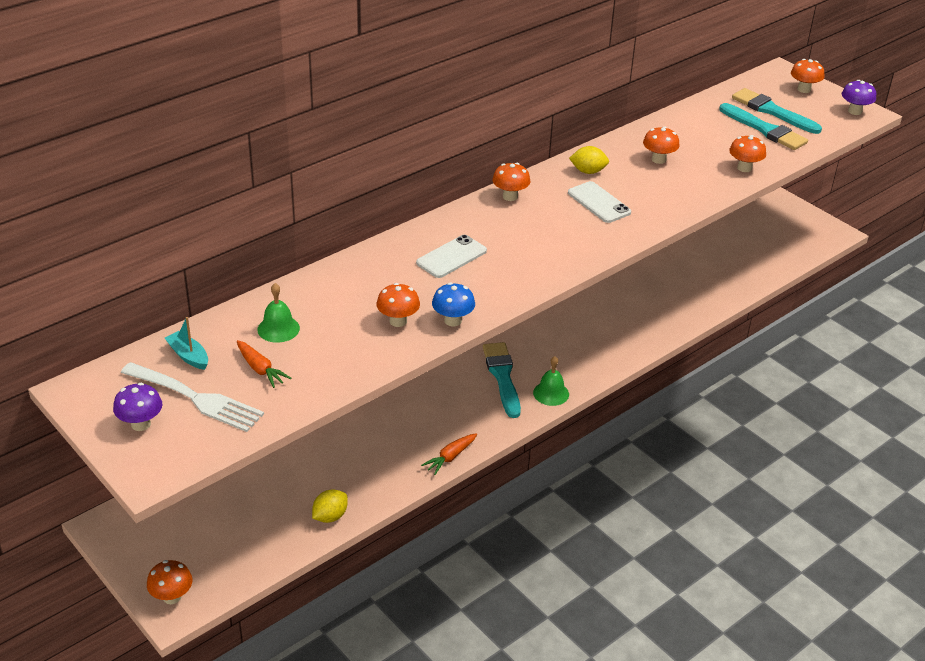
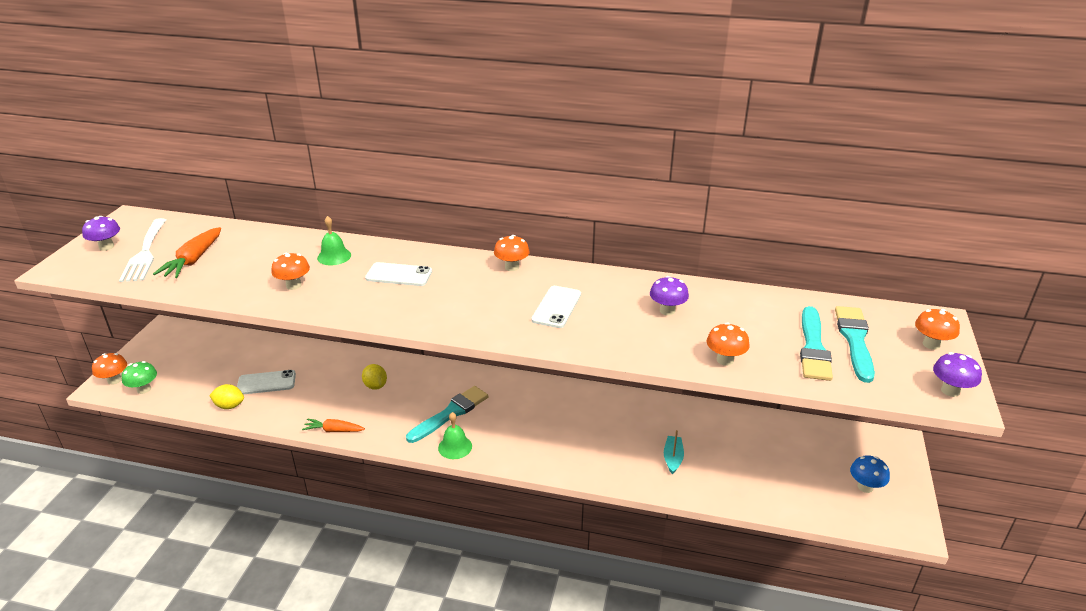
camera: 55 degrees right, 5 degrees down
(188, 356) = (189, 233): turquoise boat -> turquoise boat (673, 458)
(221, 576) = (144, 389): none -> green mushroom
(260, 369) = (193, 260): orange carrot -> orange carrot, size x1.53
(278, 329) = (245, 249): green bell -> green bell (334, 256)
(318, 477) = (266, 383): none -> white phone
(453, 320) = (315, 306): blue mushroom -> blue mushroom (865, 487)
(588, 171) = (597, 285): yellow lemon -> yellow lemon (375, 386)
(658, 159) = (667, 311): orange mushroom -> purple mushroom

